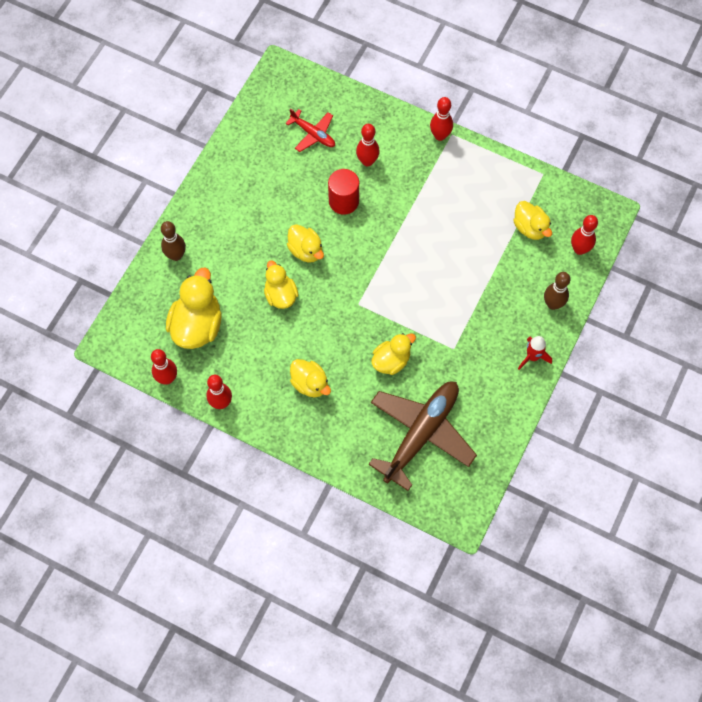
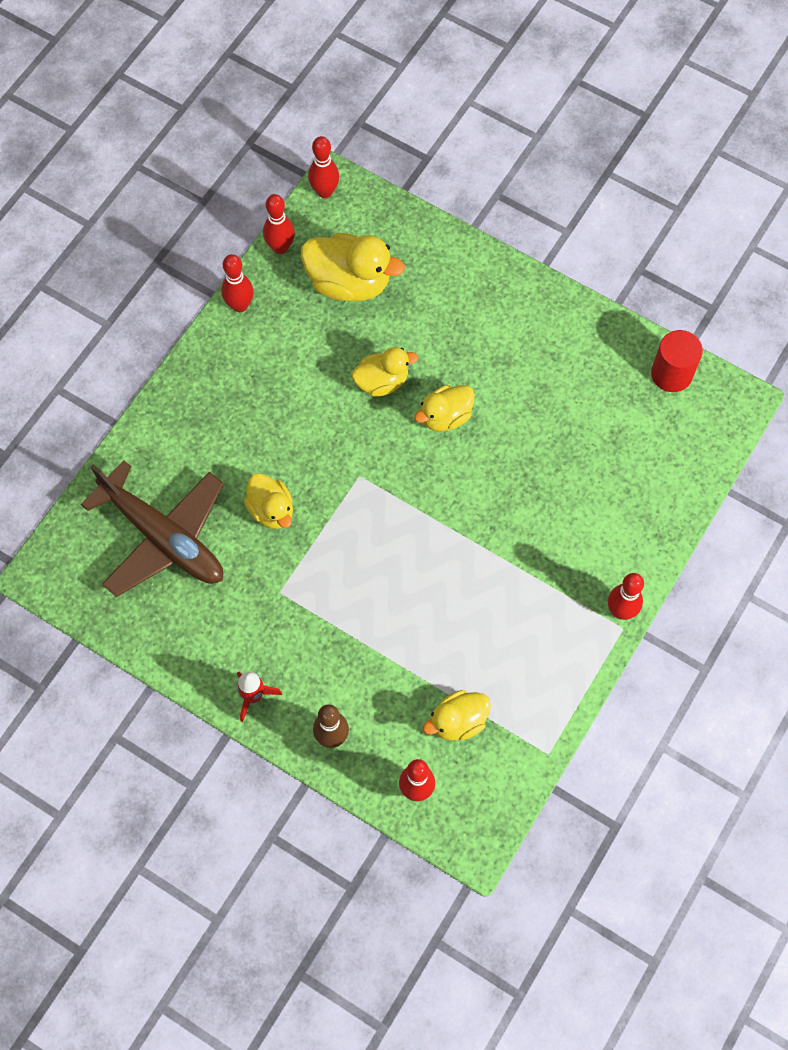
camera: 95 degrees right, 0 degrees up
(176, 255) = (451, 262): brown bowling pin -> none
(310, 384) = (252, 408): yellow duck -> none
(313, 134) = (629, 438): red plane -> none
(343, 201) = (518, 470): red cylinder -> red cylinder (671, 374)
(367, 161) = (581, 506): red bowling pin -> red bowling pin (324, 191)

